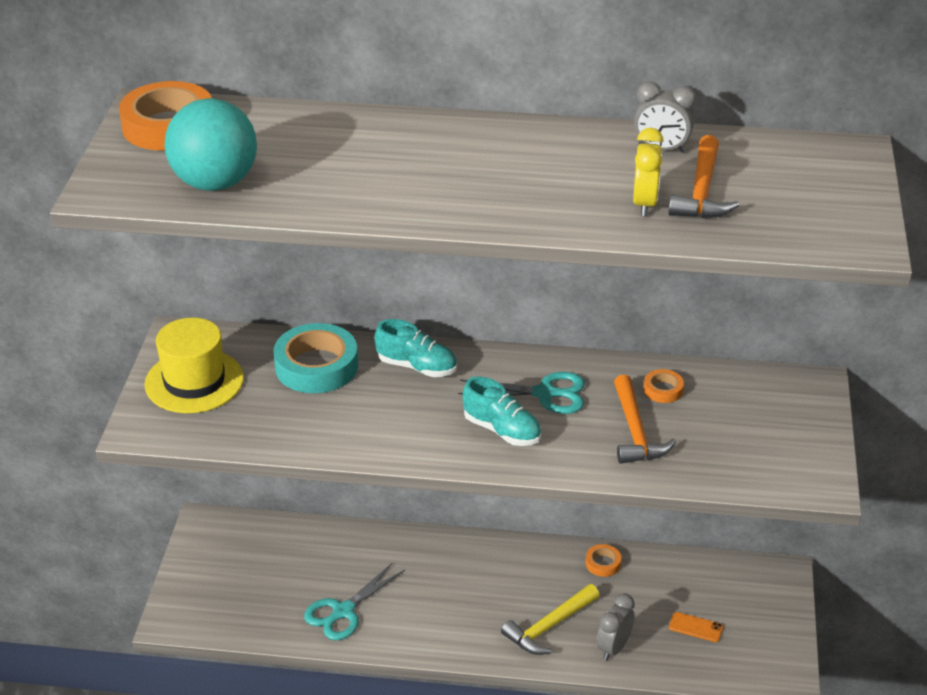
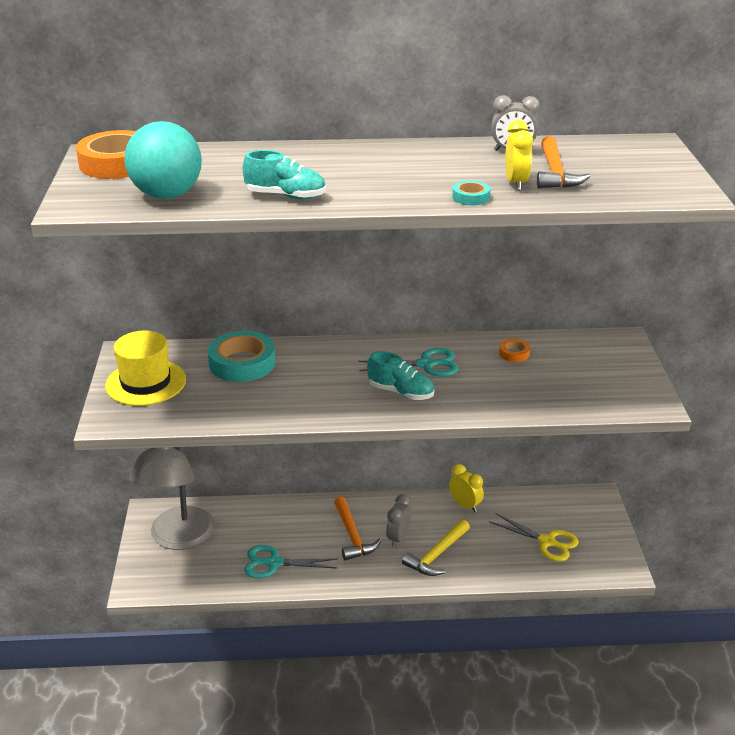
camera: 10 degrees left, 5 degrees down
(233, 563) = (178, 538): none -> grey lamp
(343, 611) = (274, 563): turquoise scissors -> turquoise scissors turned 60 degrees clockwise
(417, 367) = (321, 356): turquoise shoe -> turquoise shoe (286, 196)
(579, 222) = (471, 197): none -> turquoise tape
(603, 563) = (465, 505): orange tape -> yellow clock
(614, 648) = (490, 564): grey clock -> grey clock (398, 538)
(635, 432) = (503, 383): orange hammer -> orange hammer (352, 536)
(695, 627) = (546, 542): orange phone -> yellow scissors

